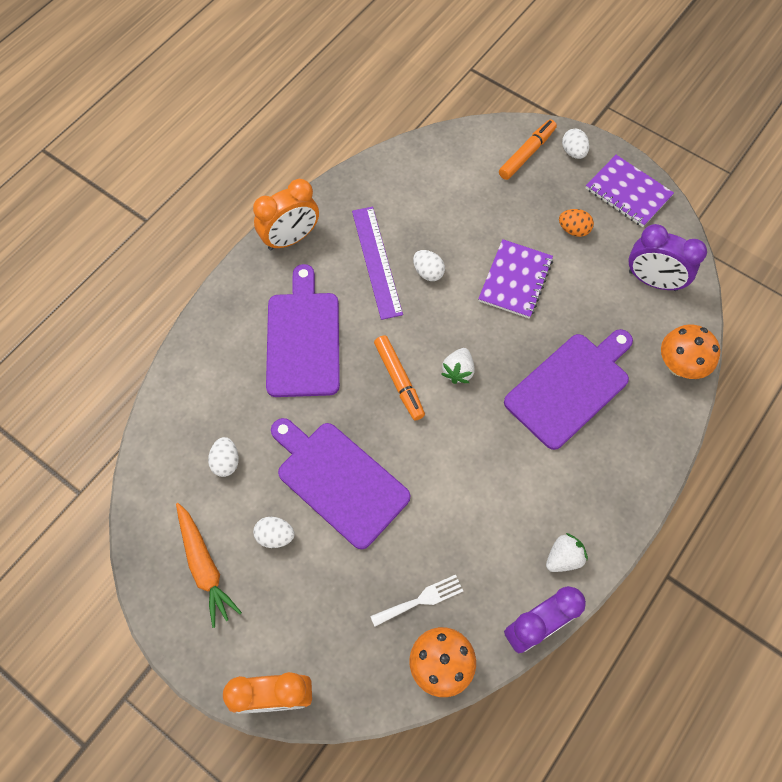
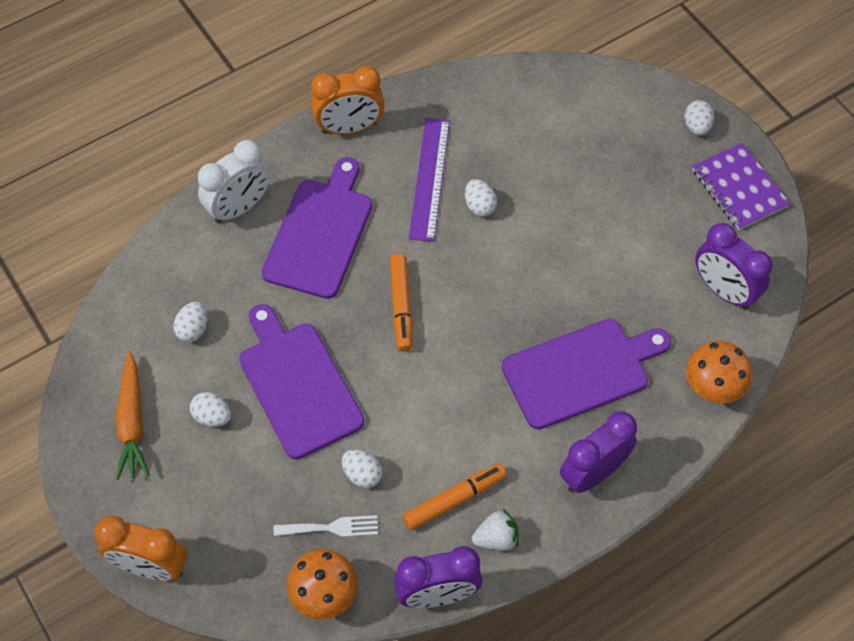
camera: 20 degrees right, 5 degrees down
(223, 338) = (239, 207): none -> white clock
(427, 542) = (362, 474): none -> white egg
(458, 371) = (467, 317): white strawberry -> none
(515, 280) = (570, 243): purple notebook -> none
(526, 154) = (642, 113): orange marker -> orange marker (454, 500)
(573, 230) = (659, 210): orange egg -> none
(617, 471) = (593, 473): none -> purple clock

